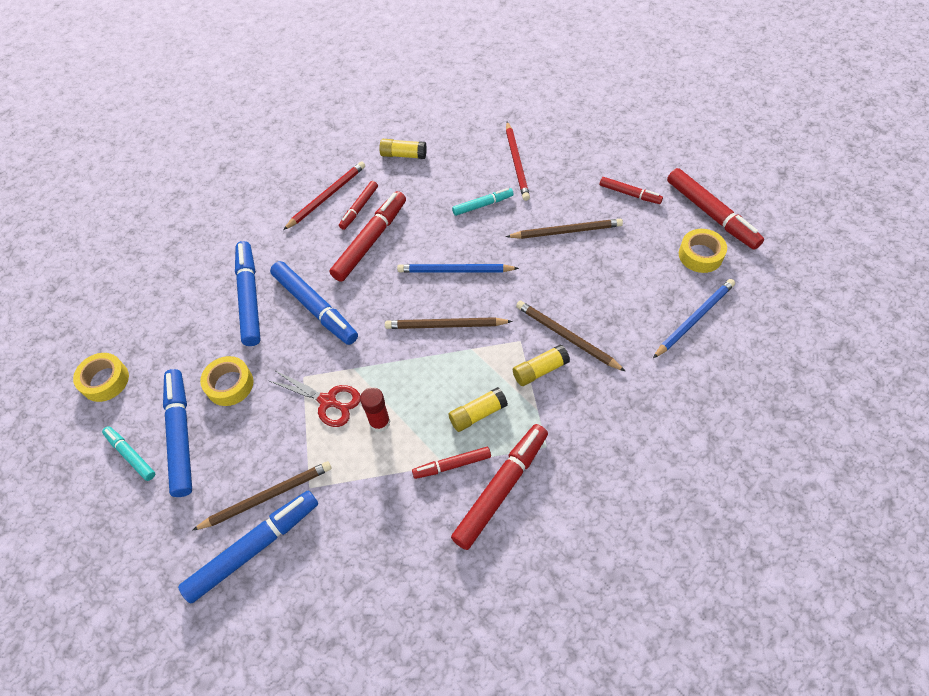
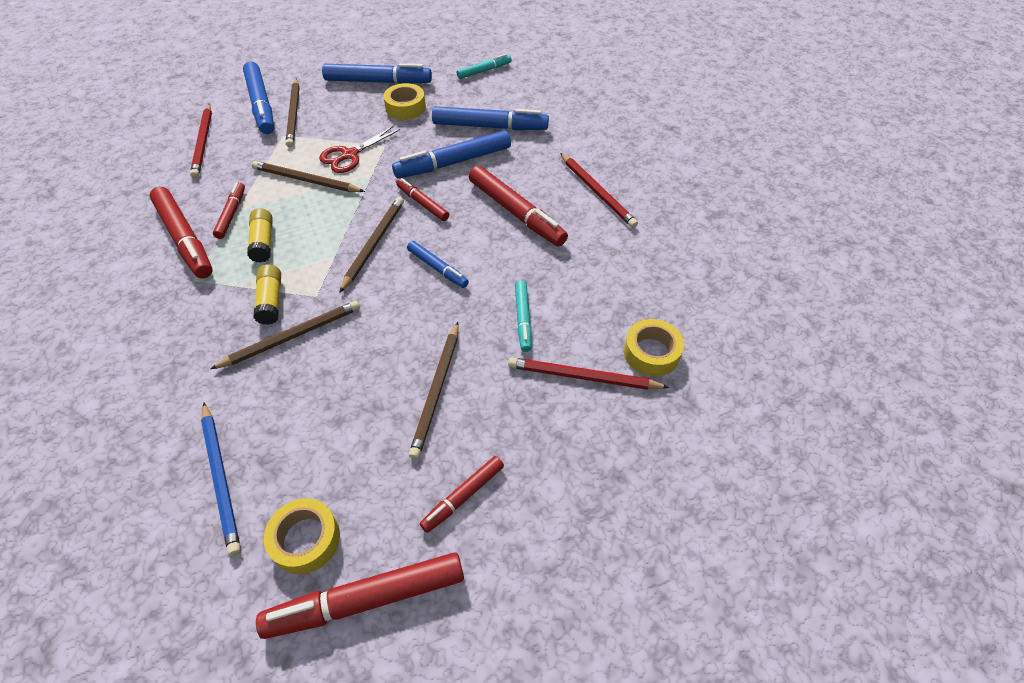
camera: 105 degrees right, 5 degrees down
(105, 381) = (452, 53): yellow tape -> yellow tape (651, 353)
(130, 455) = (379, 60): turquoise marker -> turquoise marker (484, 71)
(346, 572) = (203, 142): none -> red pencil
(359, 208) = (568, 213): red marker -> red marker (422, 203)
(380, 422) = (306, 180): red glue stick -> brown pencil
(403, 155) = (641, 266): yellow glue stick -> none
(455, 271) = (438, 268): blue pencil -> blue marker

